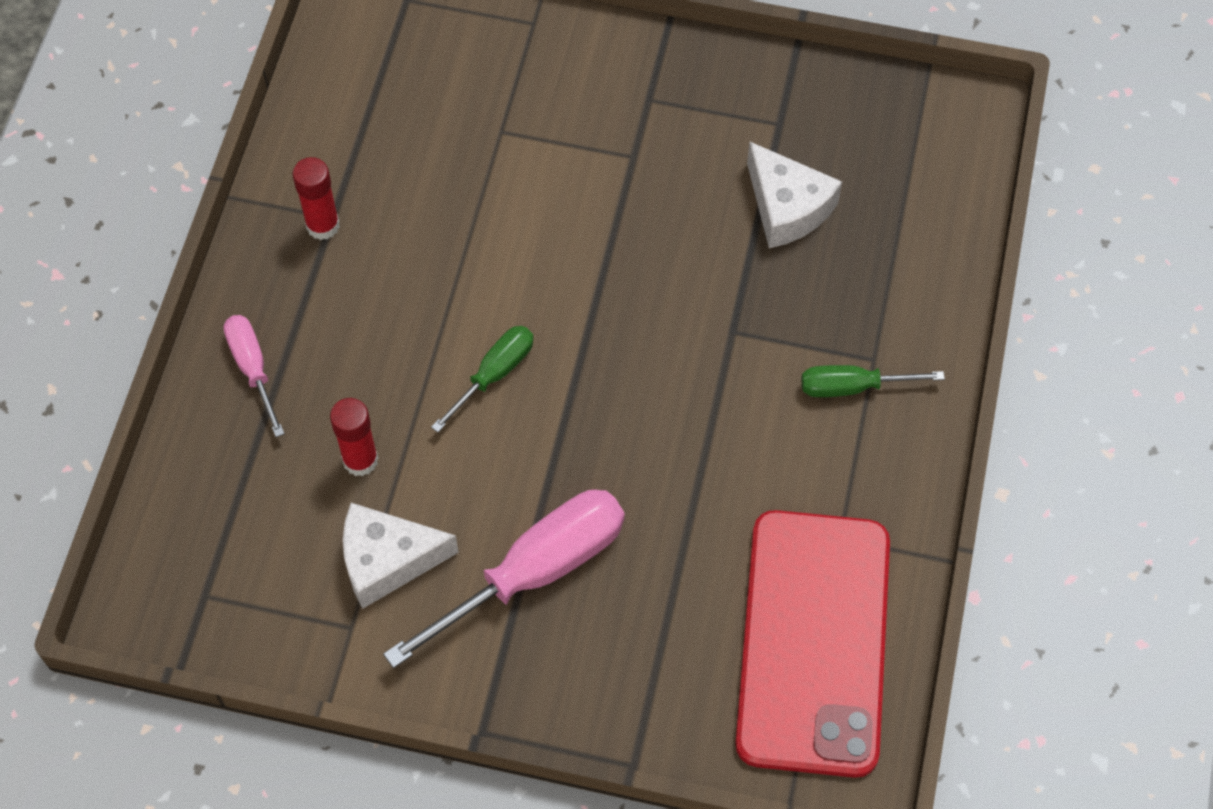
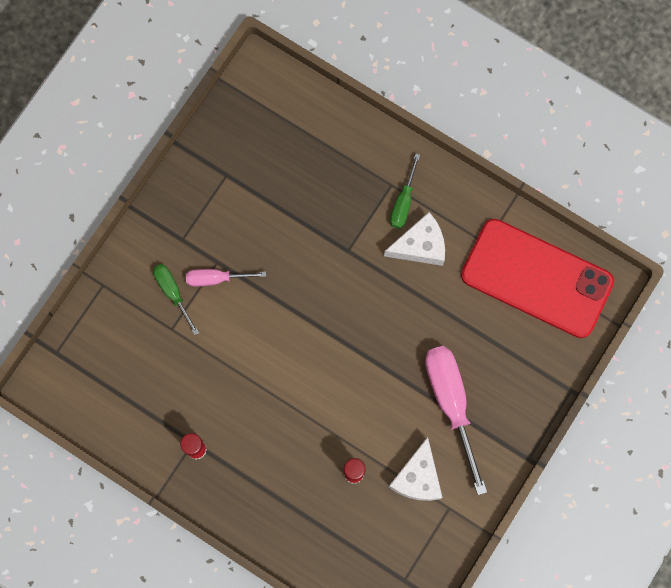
camera: 70 degrees left, 15 degrees up
(253, 369) = (276, 515): pink screwdriver -> pink screwdriver (216, 278)
(494, 375) = (328, 385): green screwdriver -> green screwdriver (173, 293)
(787, 207) = (282, 192): white cheese -> white cheese (420, 245)

